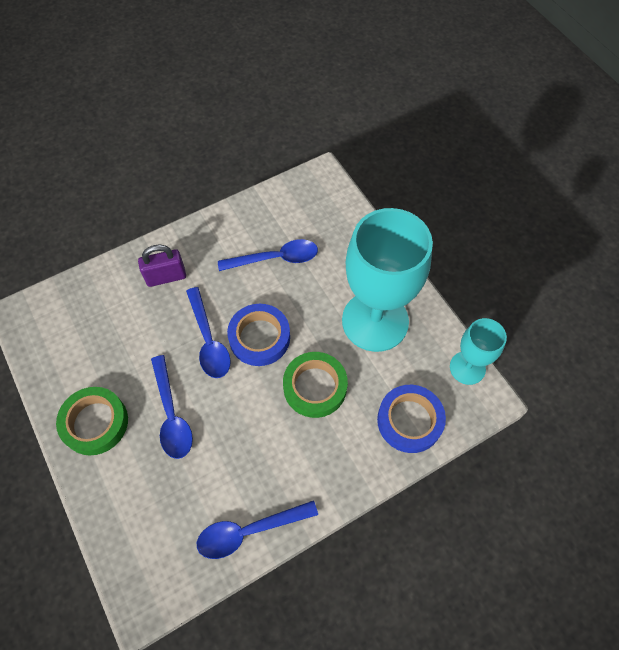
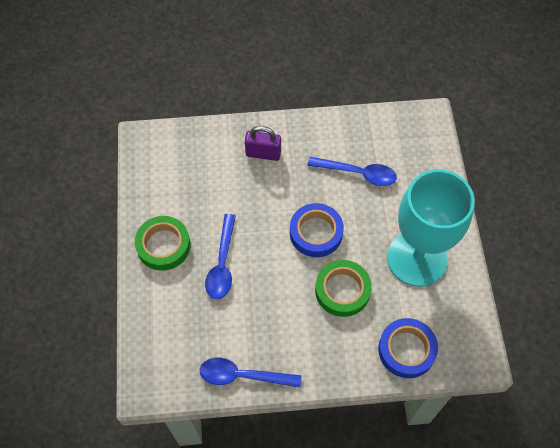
camera: 25 degrees right, 0 degrees up
(209, 340) = (275, 218): blue spoon -> none
(467, 368) = (476, 329): turquoise goblet -> none

